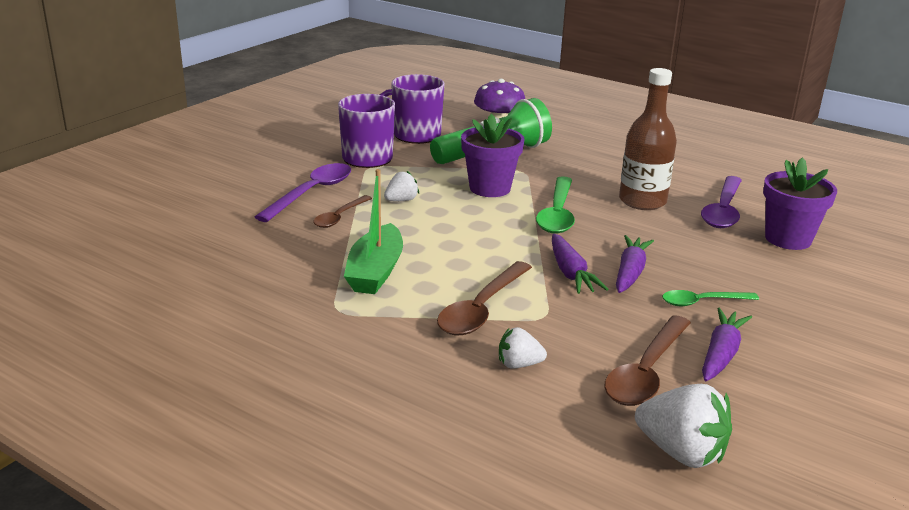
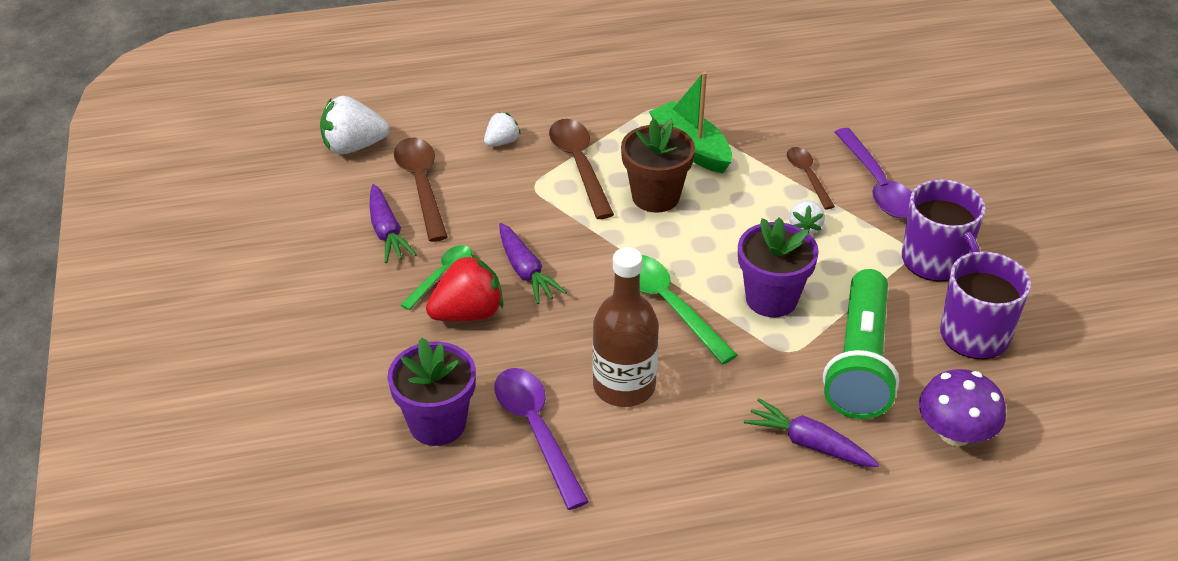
camera: 135 degrees right, 15 degrees up
(462, 260) = (655, 197): none -> brown flower pot
(570, 273) = (566, 239): purple carrot -> purple carrot (809, 443)
(706, 273) = (468, 313): none -> red strawberry

